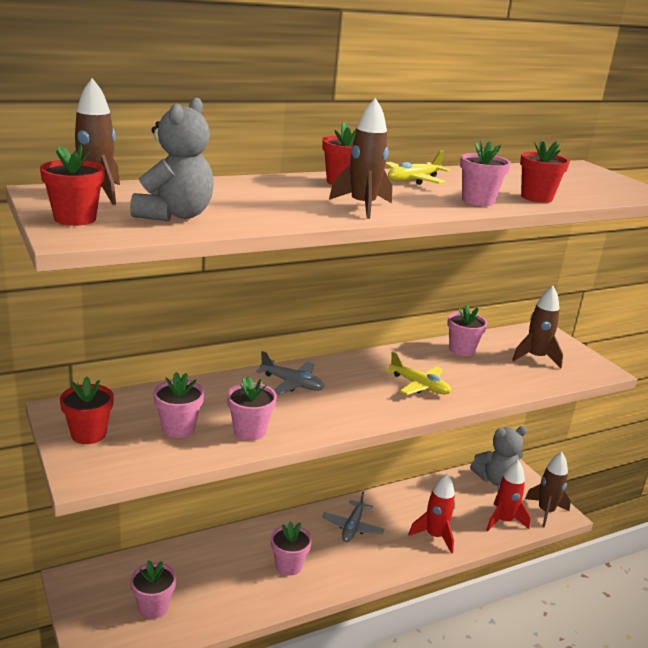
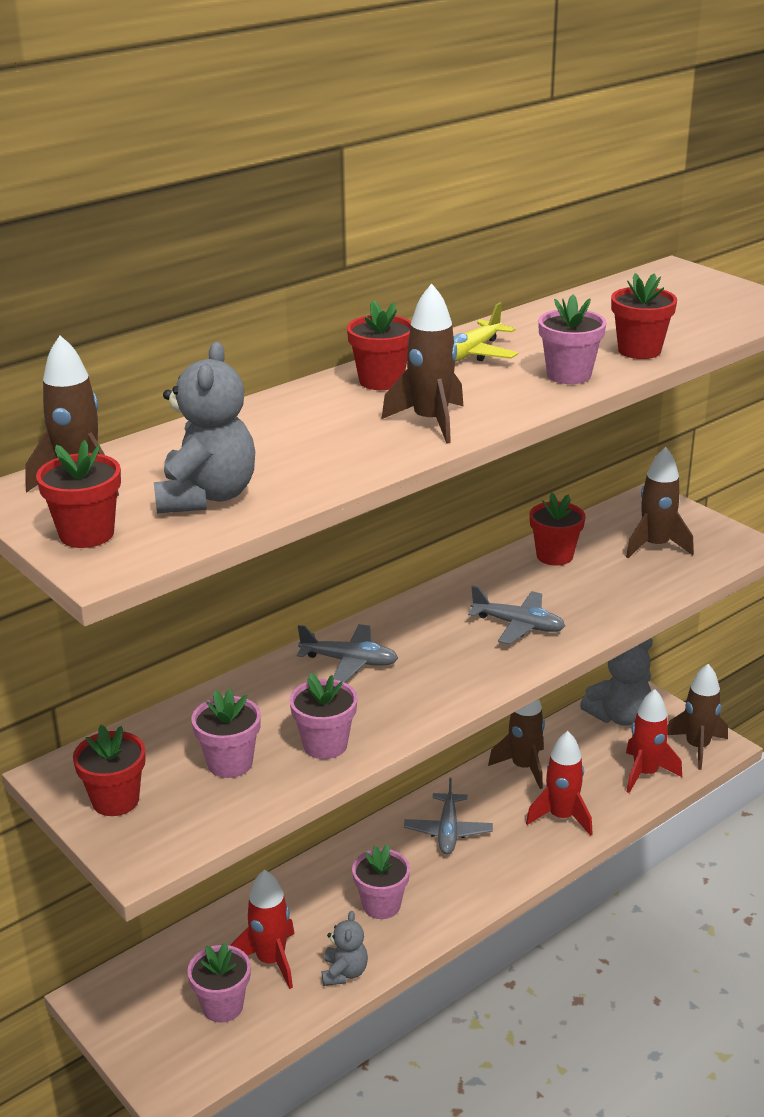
camera: 10 degrees left, 5 degrees up
(199, 584) = (271, 960): none -> red rocket
(245, 605) = (344, 972): none -> grey teddy bear
(419, 386) = (518, 625): yellow plane -> grey plane
(419, 497) = (523, 767): none -> brown rocket
(462, 350) = (554, 556): pink flower pot -> red flower pot

